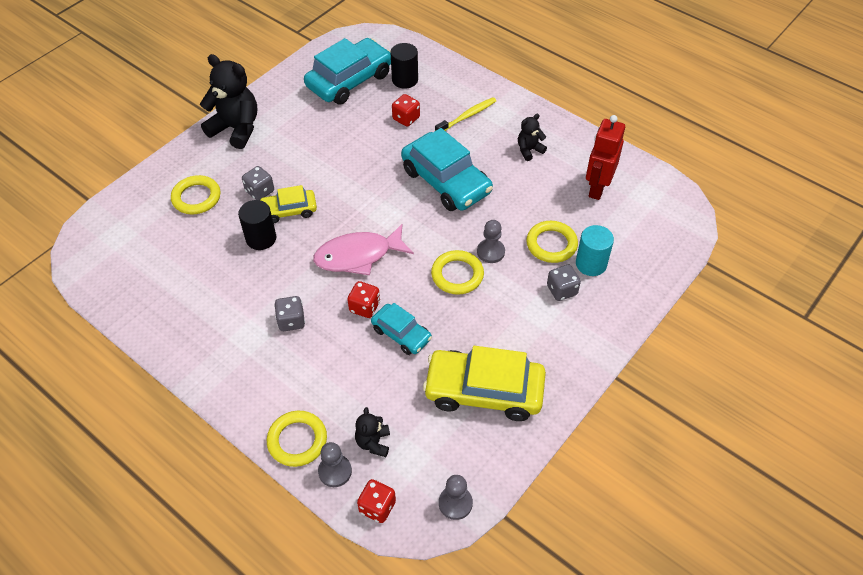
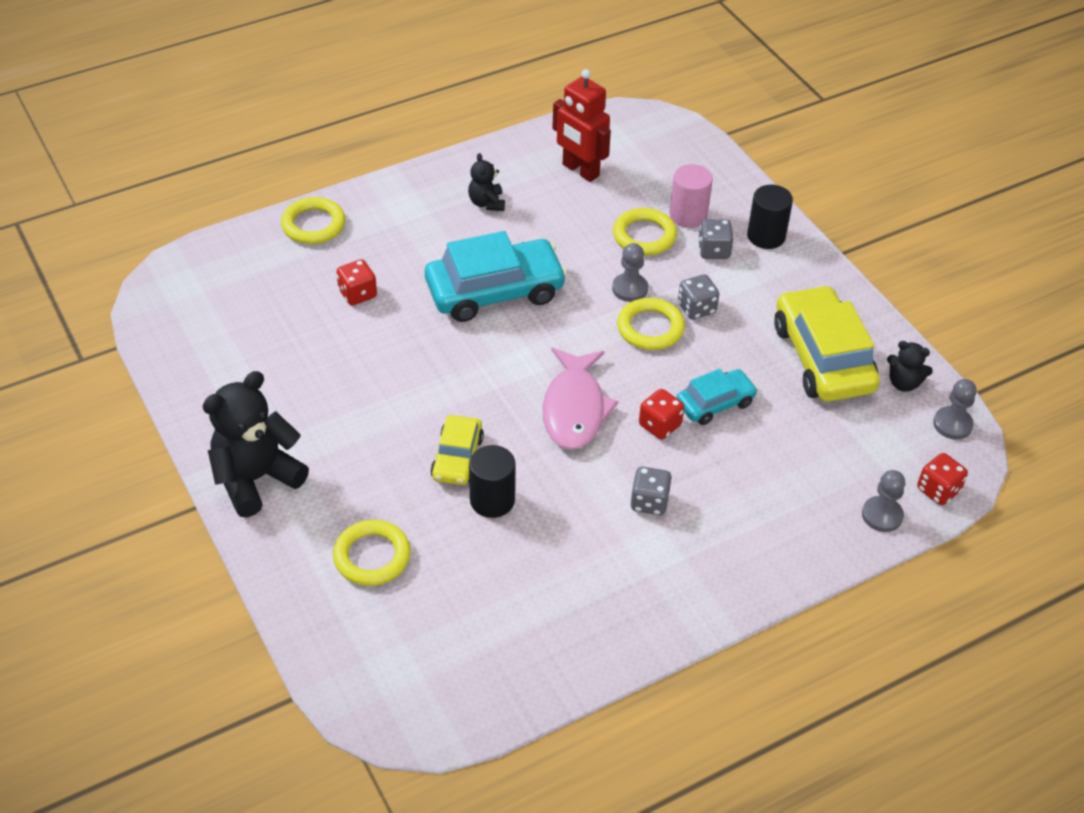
camera: 70 degrees left, 5 degrees down
(260, 191) = (402, 481): grey dice -> grey dice (696, 308)
(297, 440) = (829, 540): yellow ring -> yellow ring (313, 225)
(349, 80) = (240, 328): turquoise car -> none
(373, 442) = (856, 471): black teddy bear -> black teddy bear (903, 383)
(405, 80) = (280, 273): black cylinder -> black cylinder (766, 236)
(467, 116) = (392, 236): yellow toothbrush -> none
(484, 391) = (822, 357): yellow car -> yellow car turned 135 degrees clockwise
(591, 264) = (688, 215): turquoise cylinder -> pink cylinder

